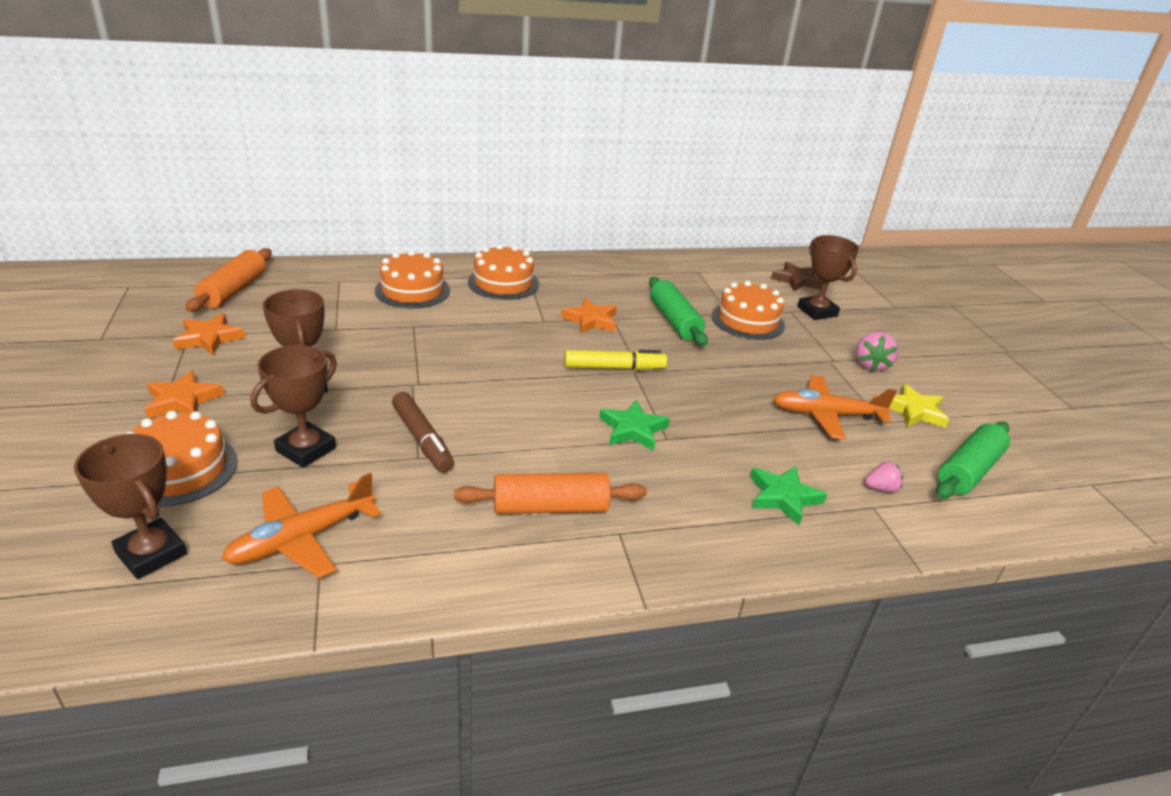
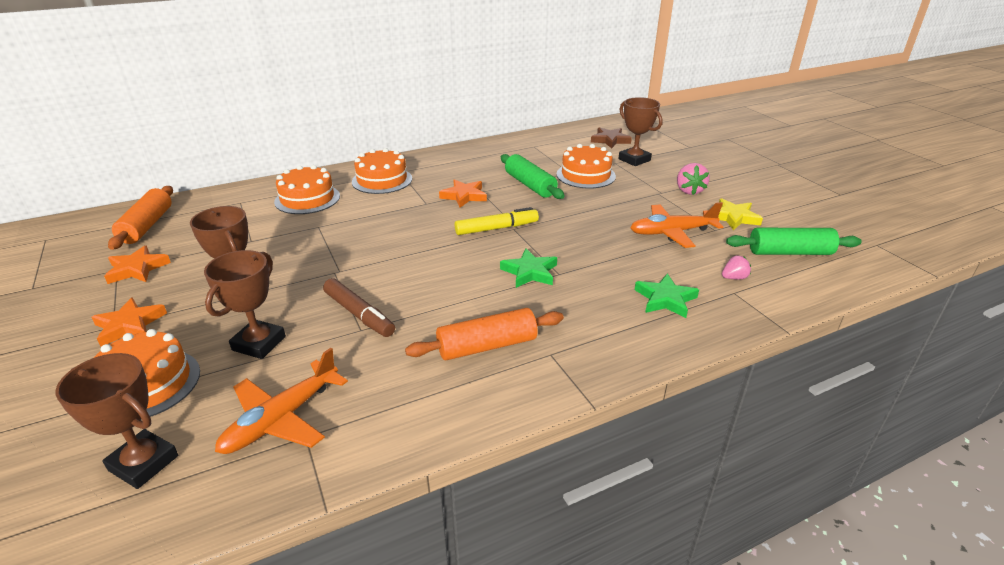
camera: 10 degrees left, 0 degrees up
(968, 470) = (789, 252): green rolling pin -> green rolling pin turned 60 degrees clockwise

